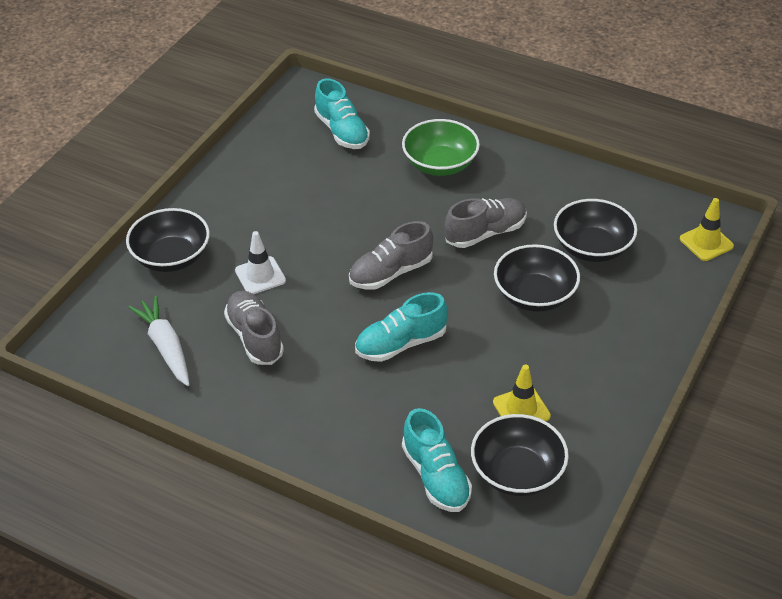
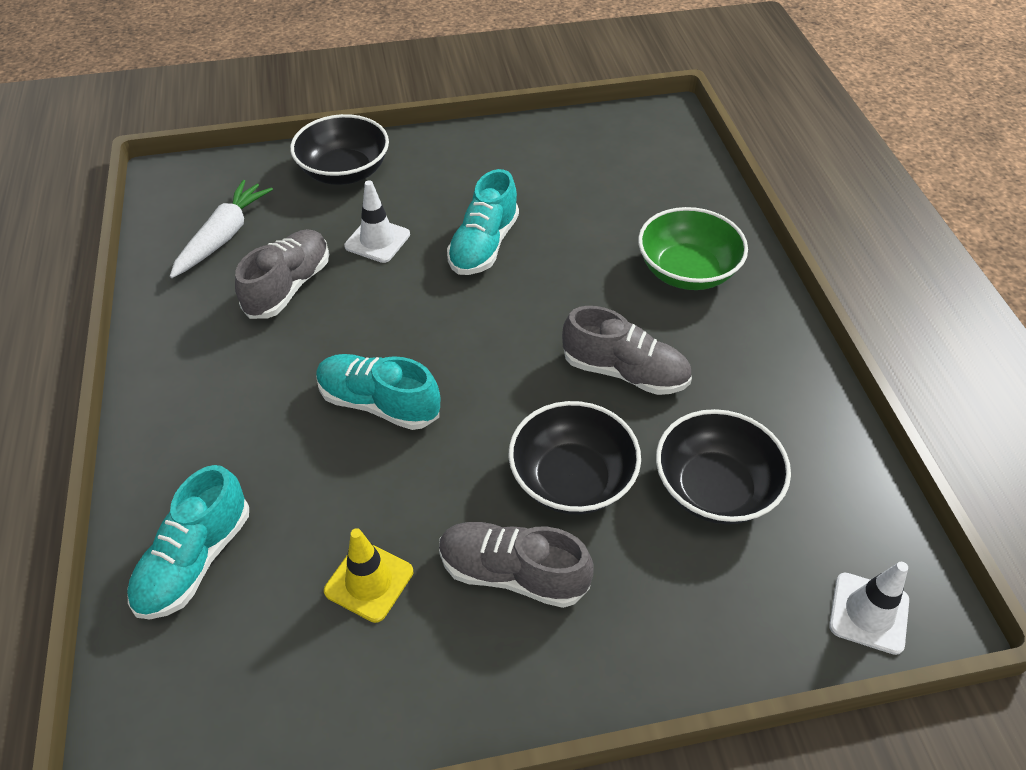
camera: 50 degrees right, 5 degrees up
(342, 131) = (643, 174): turquoise shoe -> turquoise shoe (483, 245)
(390, 273) = (478, 331): grey shoe -> grey shoe (512, 573)
(517, 472) = (258, 642): black bowl -> none
(706, 242) = (868, 613): yellow traffic cone -> white traffic cone

